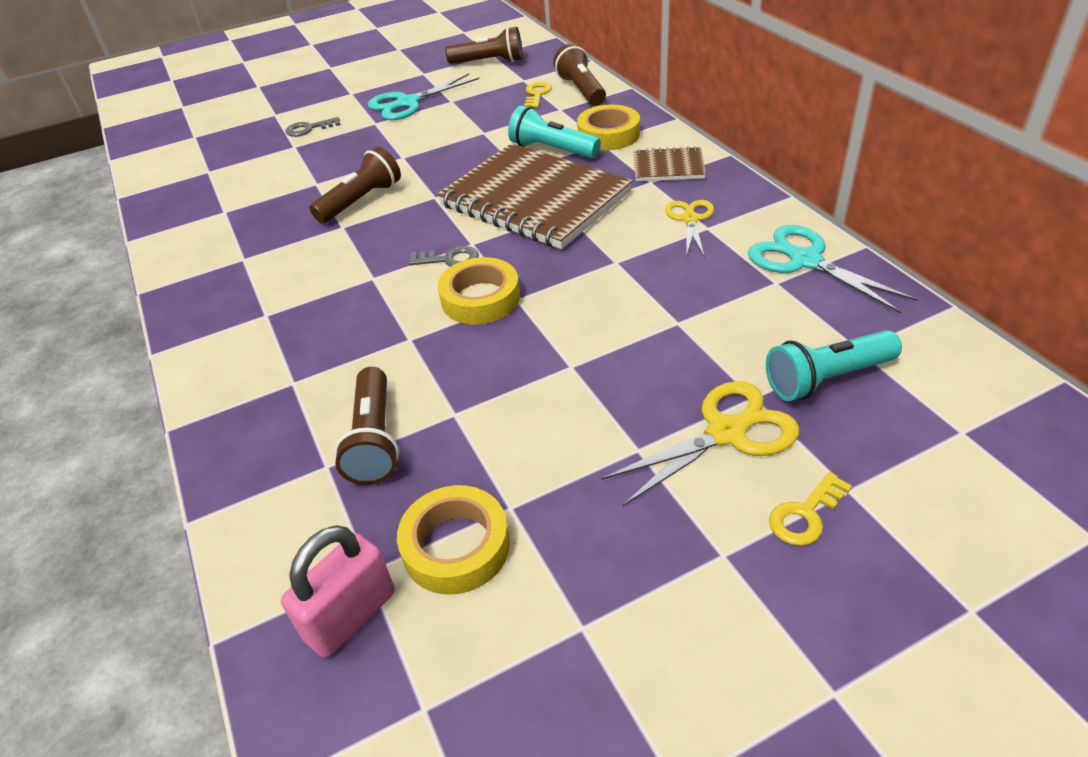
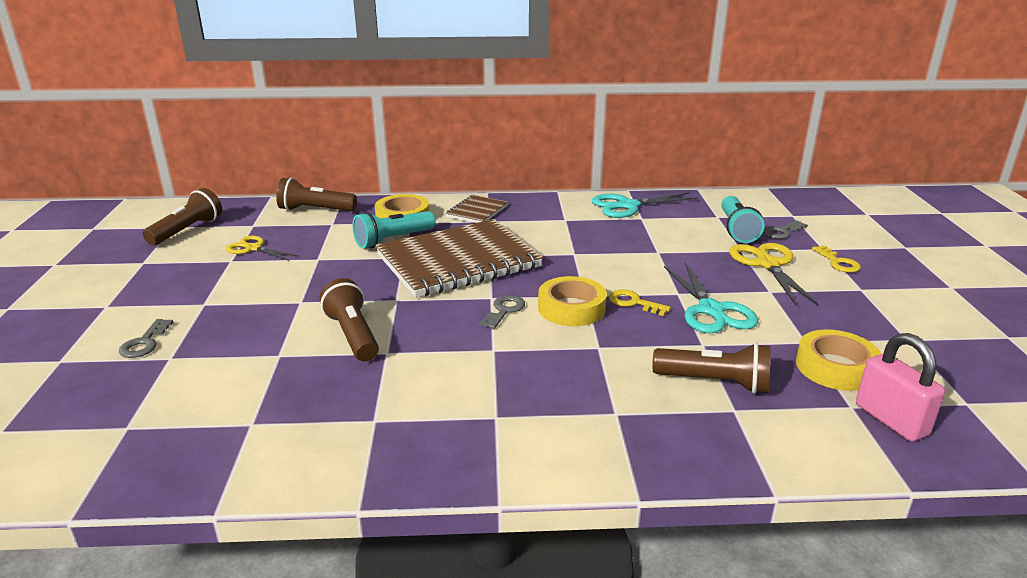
camera: 70 degrees left, 15 degrees down
(408, 103) = (194, 280): turquoise scissors -> turquoise scissors (711, 310)
(537, 94) = (290, 226): yellow key -> yellow key (633, 303)
(690, 219) = (550, 221): yellow scissors -> yellow scissors (253, 248)
(870, 429) = (781, 232): none -> grey key

